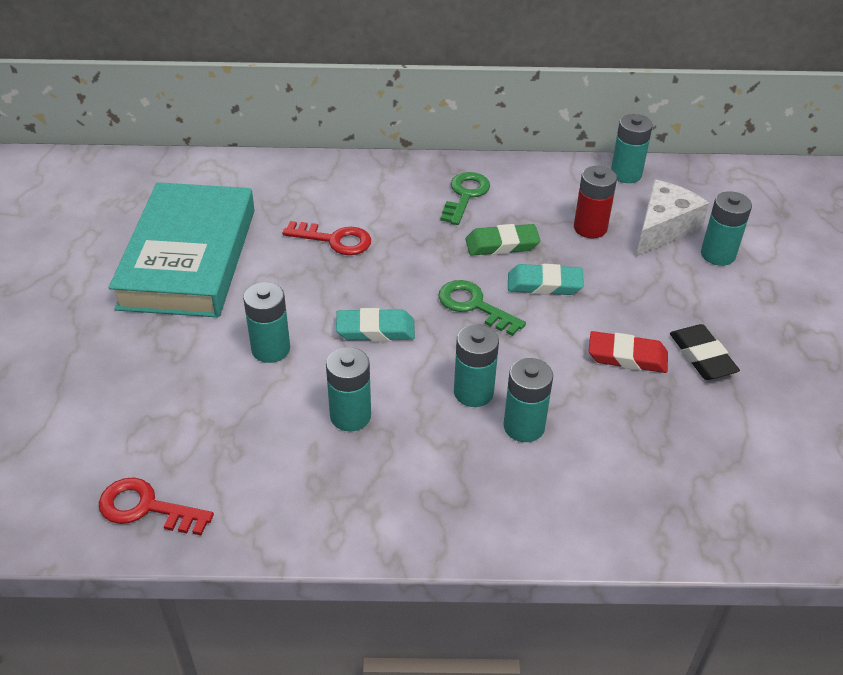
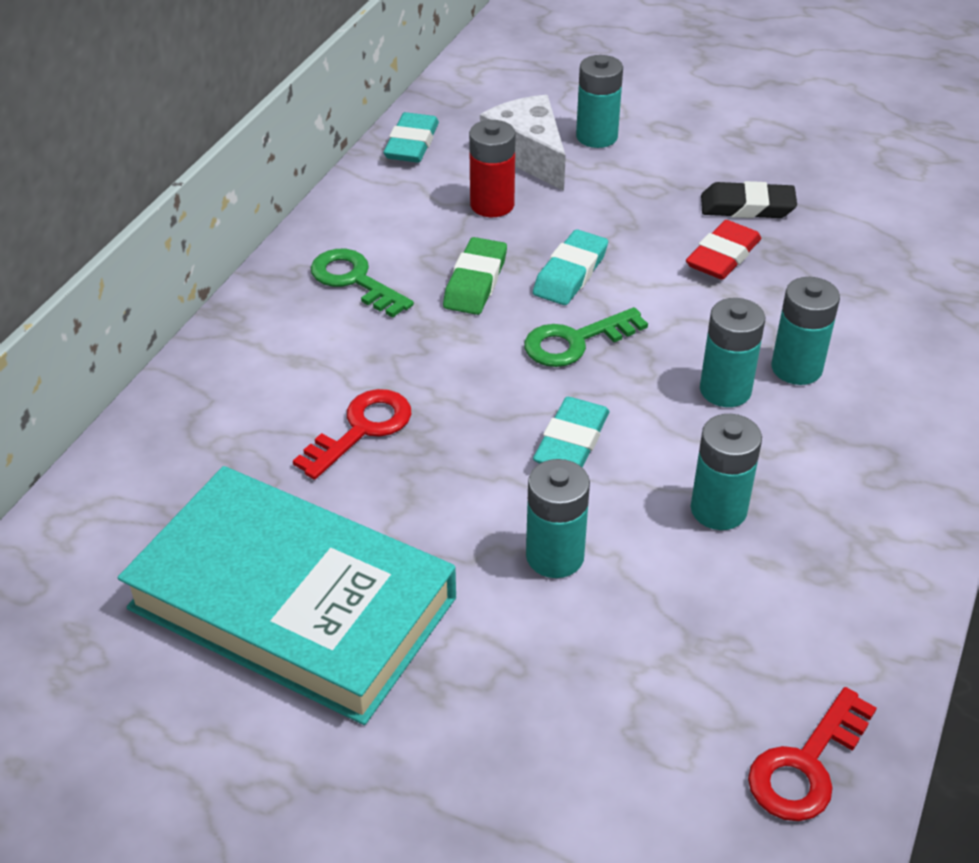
camera: 65 degrees left, 0 degrees up
(626, 174) = (411, 144): turquoise battery -> turquoise eraser

